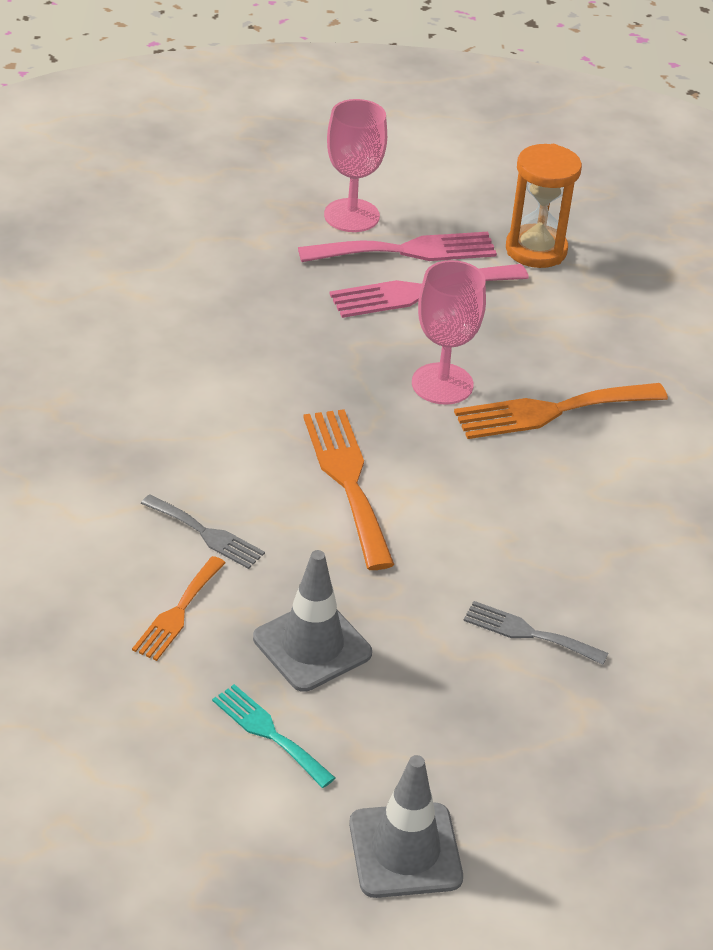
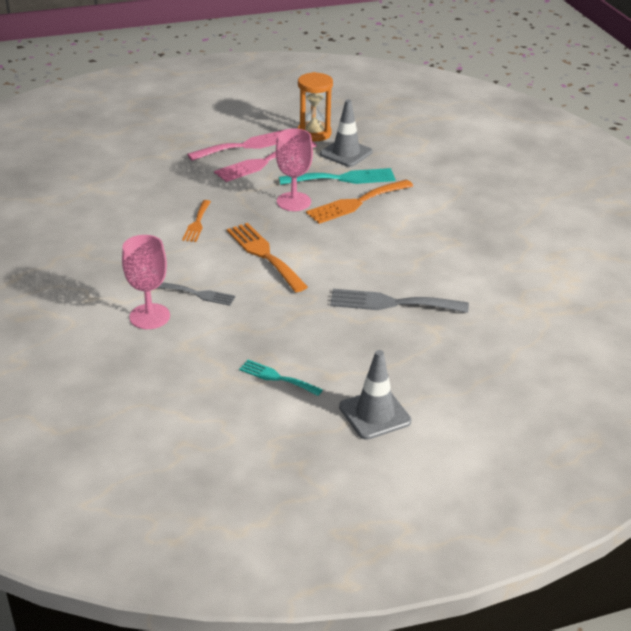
camera: 15 degrees left, 5 degrees down
(178, 612) = (201, 333): orange fork -> orange fork (197, 223)
(312, 646) = (281, 333): grey traffic cone -> grey traffic cone (346, 153)
(351, 215) = (209, 135): pink goblet -> pink goblet (149, 316)
(529, 633) = (392, 303): grey fork -> grey fork, size x1.69
(548, 355) = (342, 178): none -> turquoise fork

